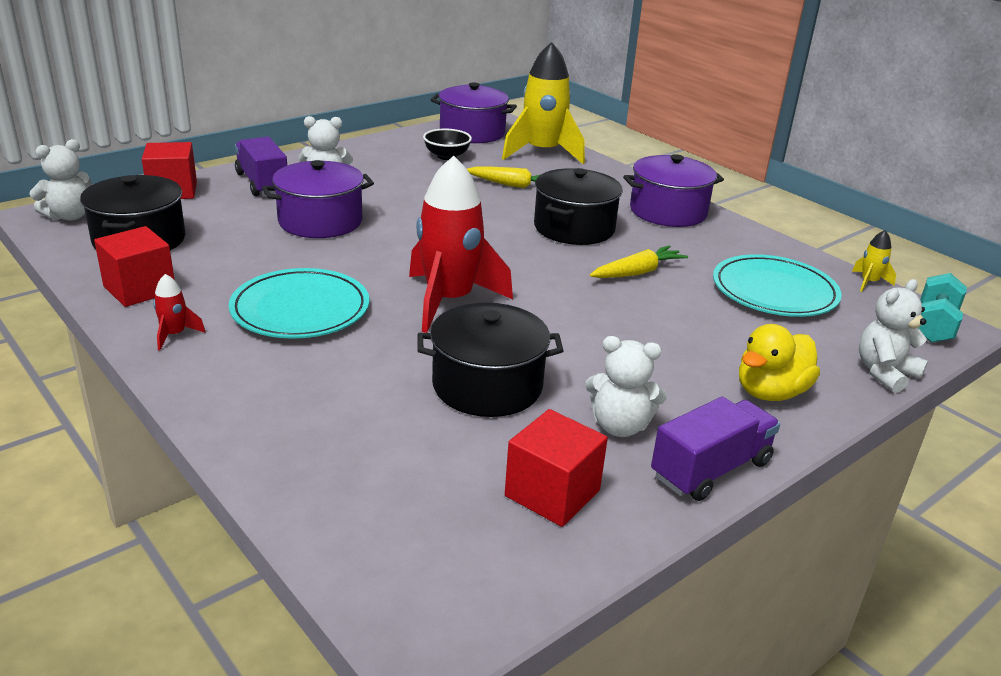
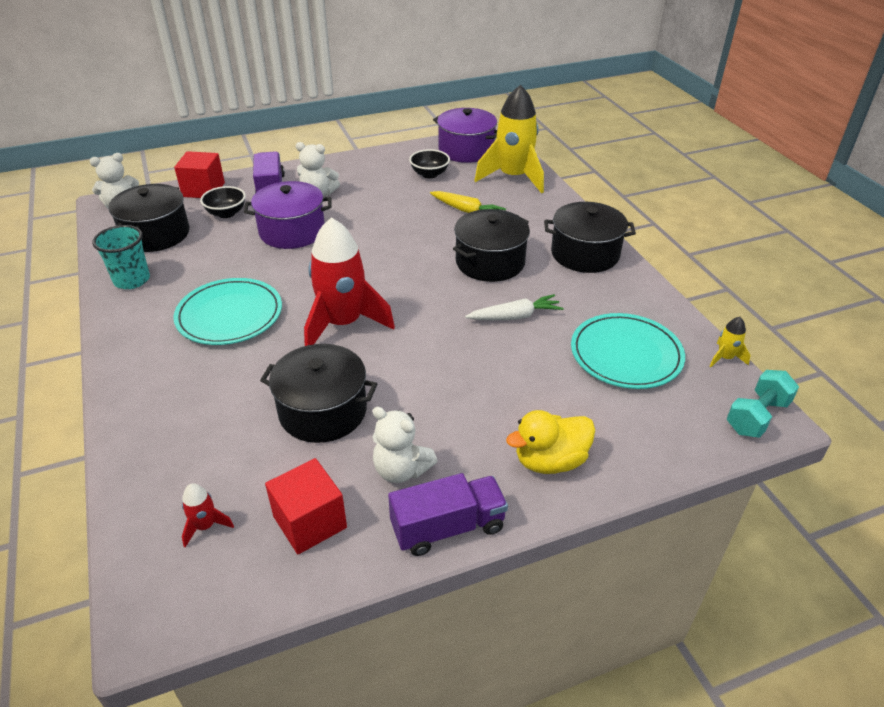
camera: 20 degrees right, 10 degrees up
(139, 289) = (132, 280): red cube -> turquoise cup
(174, 335) = (132, 326): red rocket -> red rocket (205, 526)
(221, 211) = (226, 213): none -> black bowl
(637, 272) = (515, 316): yellow carrot -> white carrot
(668, 211) = (585, 254): purple pot -> black pot
(884, 373) = (670, 460): white teddy bear -> none

